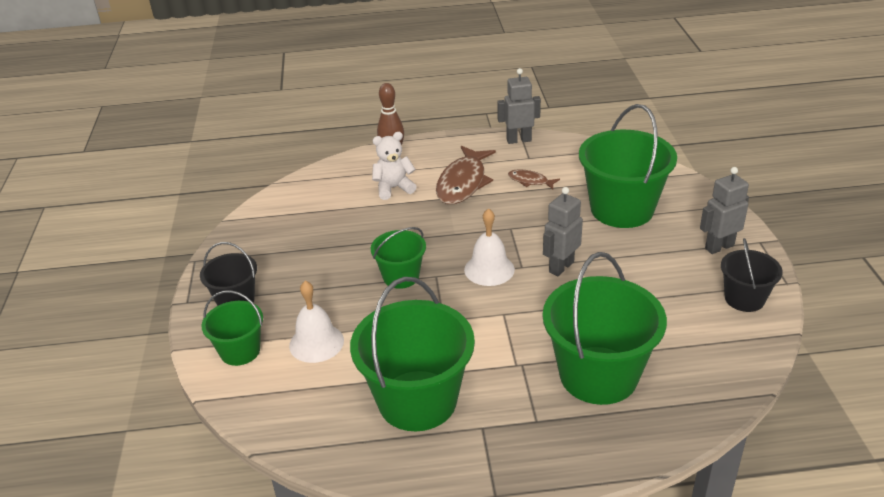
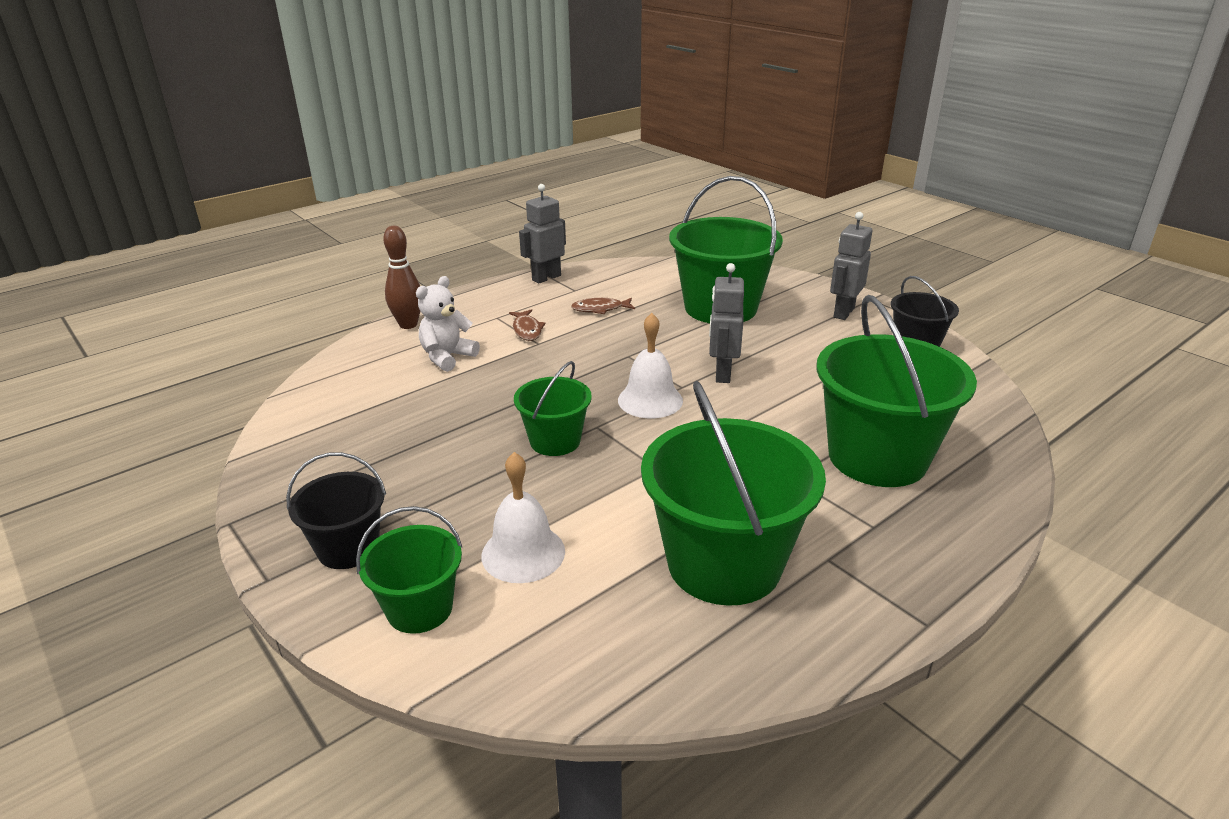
camera: 35 degrees left, 5 degrees down
(463, 183) = (527, 330): brown fish -> brown fish, size x0.50

